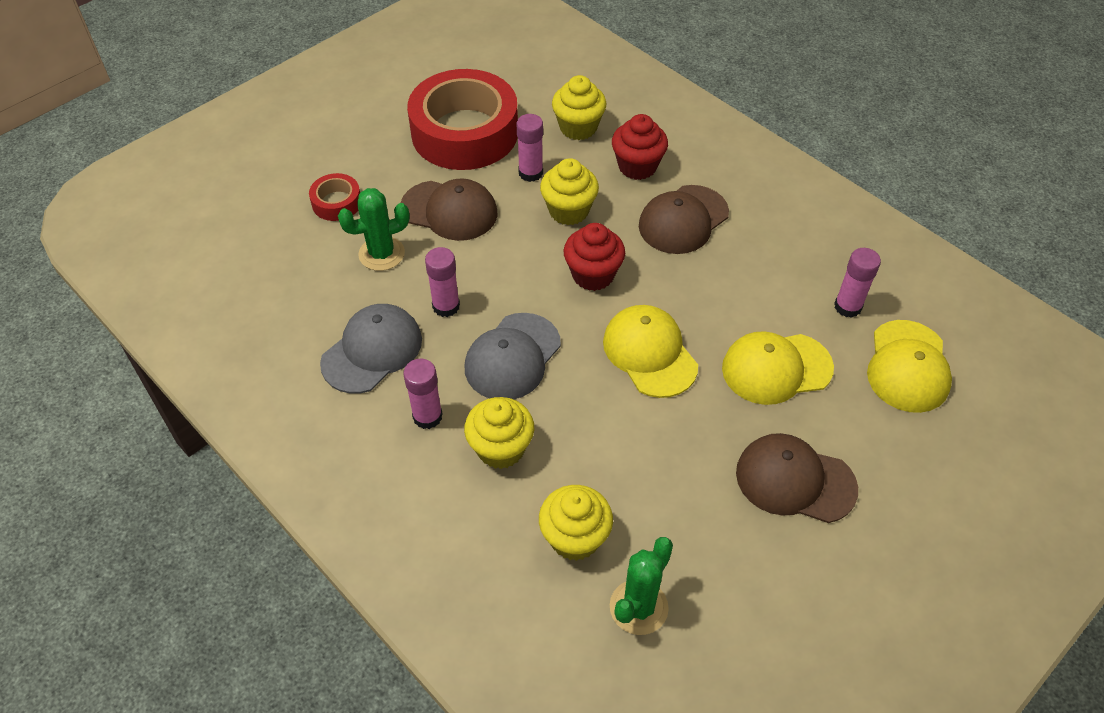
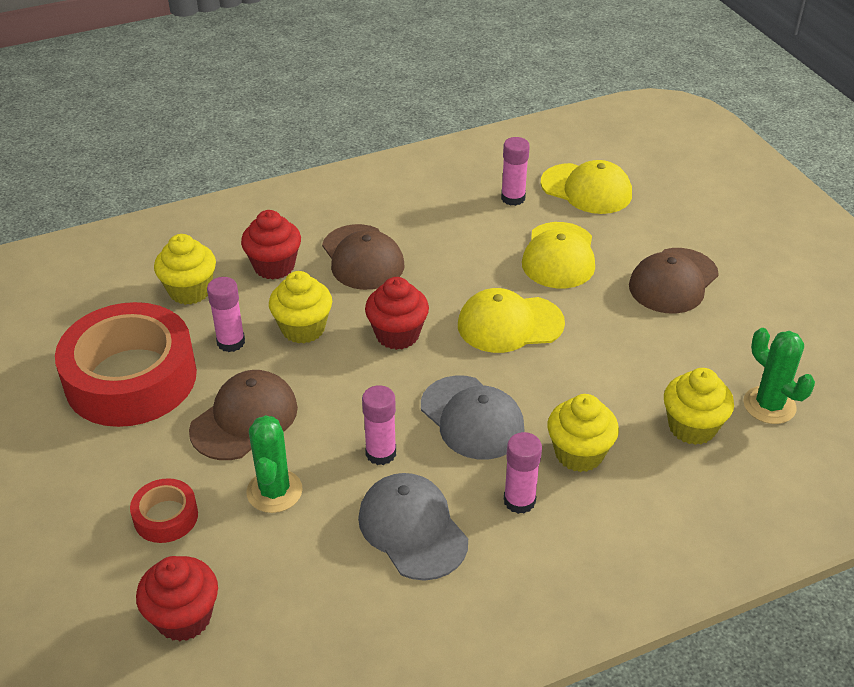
camera: 70 degrees left, 10 degrees down
(251, 245) = (184, 617): none -> red cupcake

